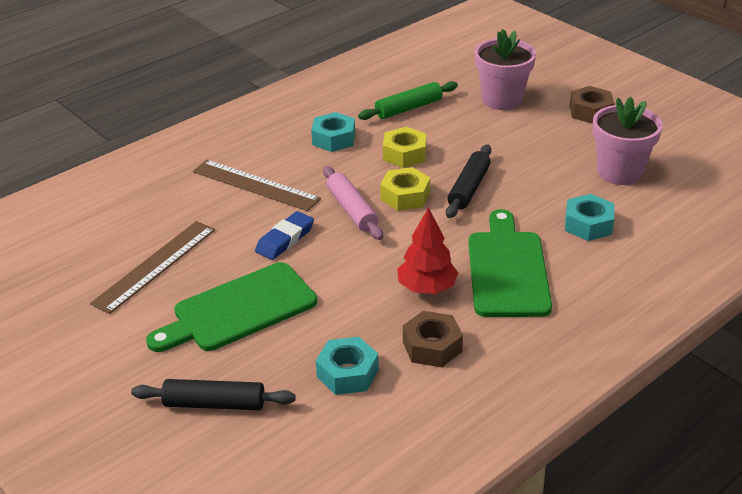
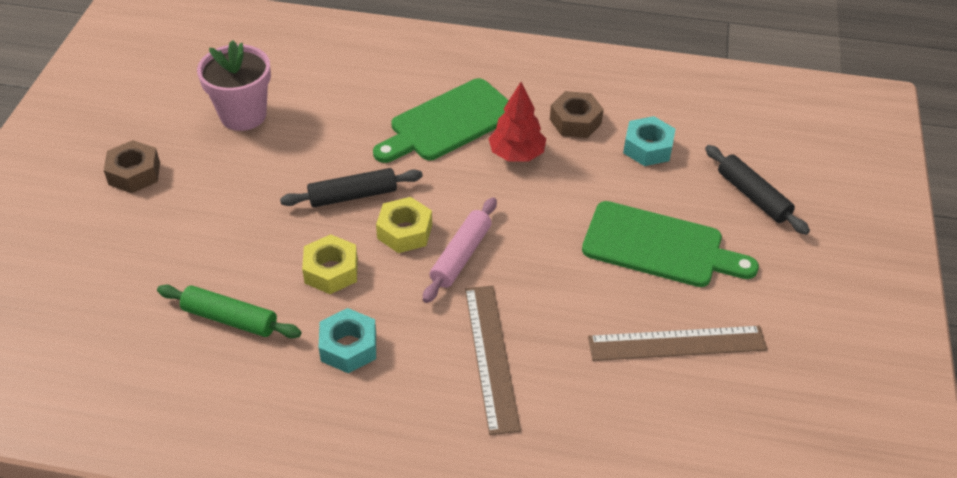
camera: 130 degrees left, 10 degrees up
(285, 239) = (548, 276): blue eraser -> none
(502, 100) = (153, 250): pink flower pot -> none
(588, 224) = (344, 104): turquoise nut -> none

